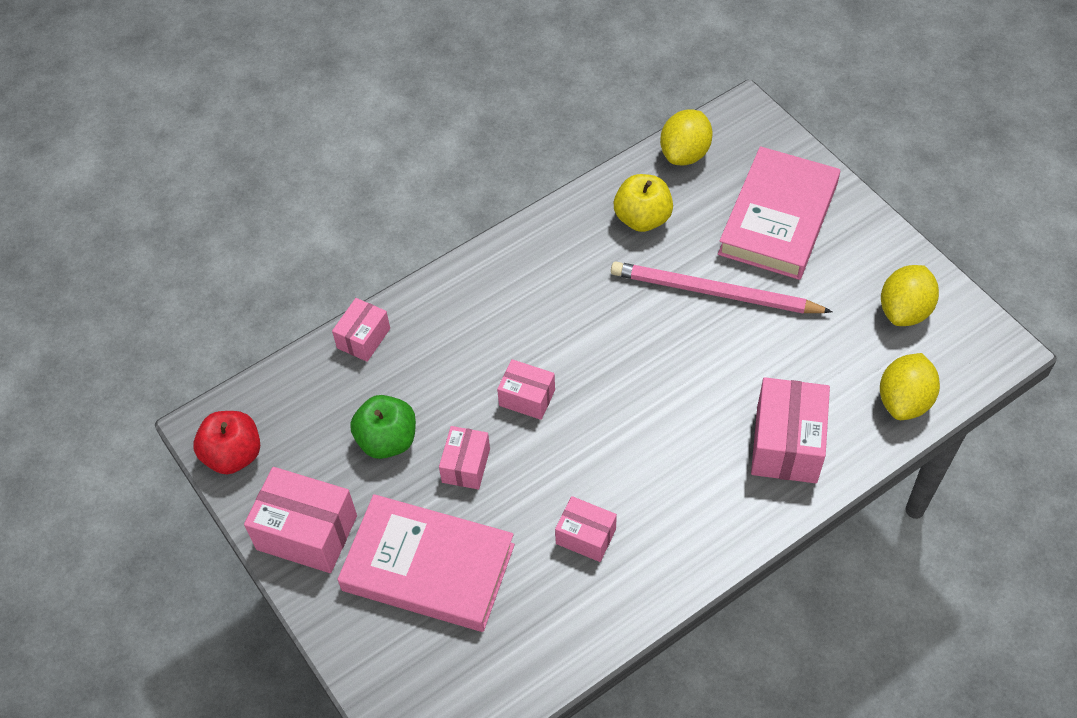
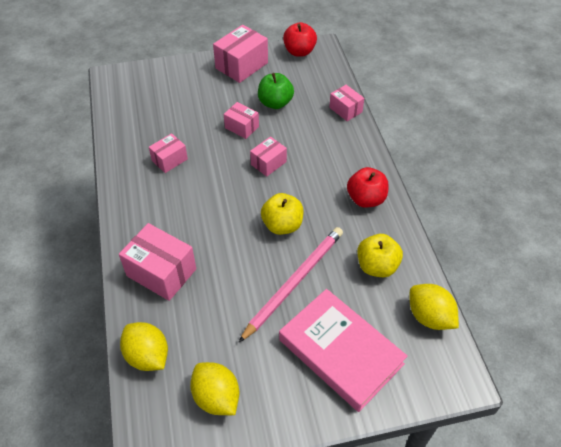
camera: 110 degrees right, 5 degrees down
(428, 568) = (195, 99): pink book -> none
(538, 260) = (366, 199): none -> red apple
(633, 337) = (282, 225): none -> yellow apple

